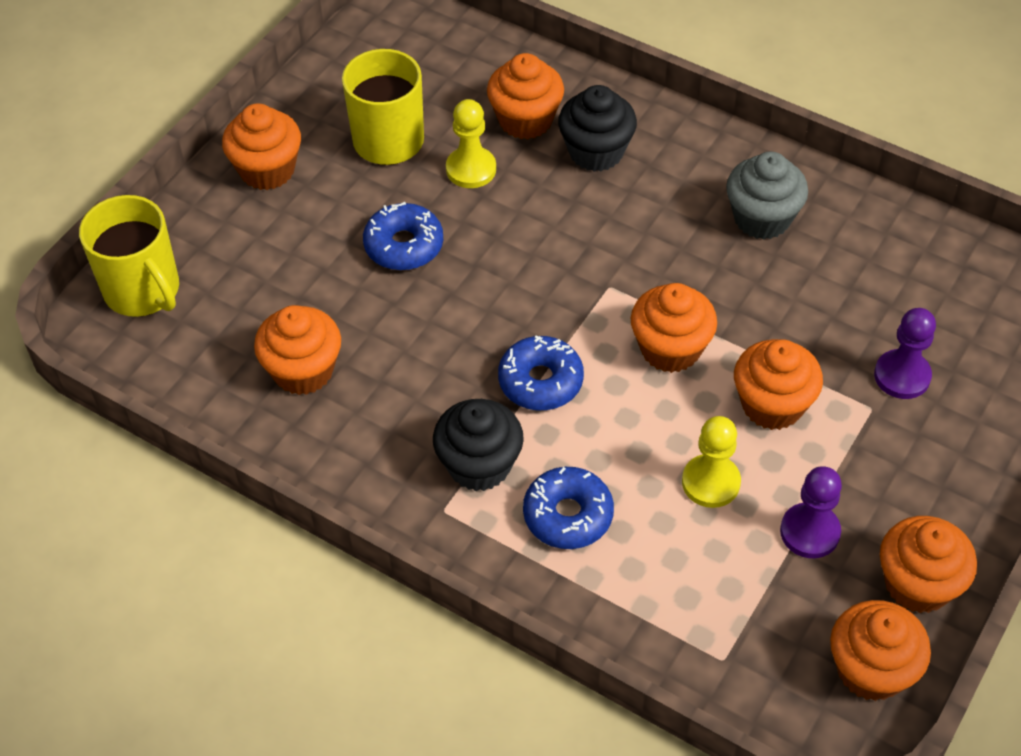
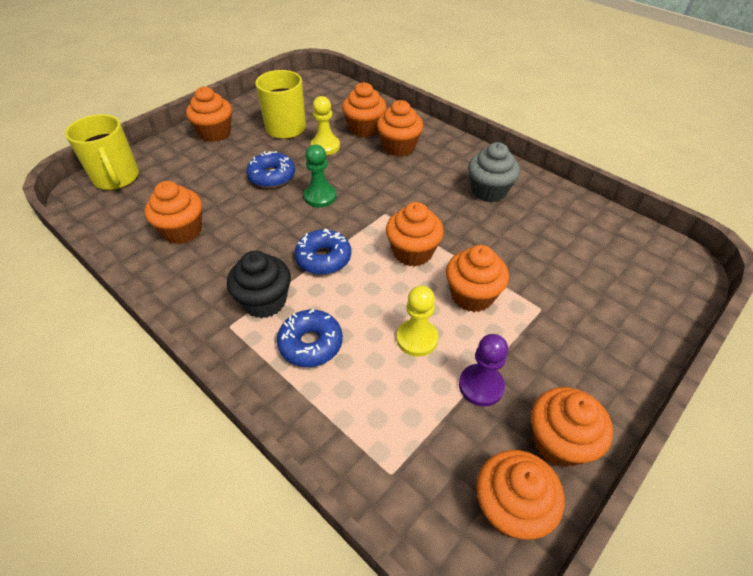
camera: 10 degrees right, 5 degrees down
(497, 272) = (320, 196): none -> green pawn
(596, 152) = (399, 147): black cupcake -> orange cupcake
(902, 376) = (566, 292): purple pawn -> none

